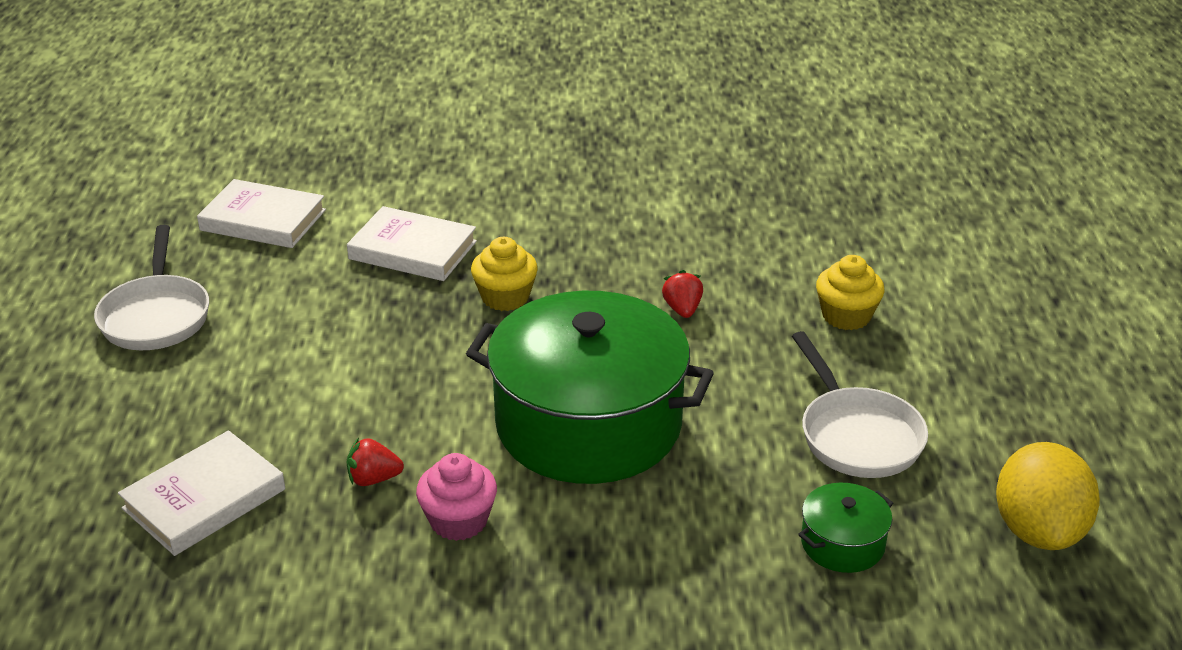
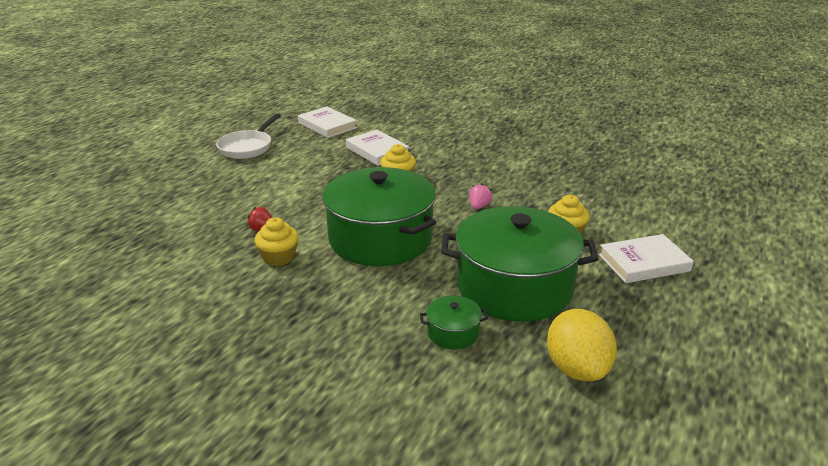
camera: 30 degrees right, 5 degrees down
(204, 499) = (189, 215): white book -> white book (644, 263)
(459, 520) = (279, 257): pink cupcake -> yellow cupcake
(682, 309) = (479, 206): red strawberry -> pink strawberry
(856, 435) = (514, 287): white pan -> green pot
(1038, 530) = (577, 368): yellow lemon -> yellow lemon turned 45 degrees counterclockwise

